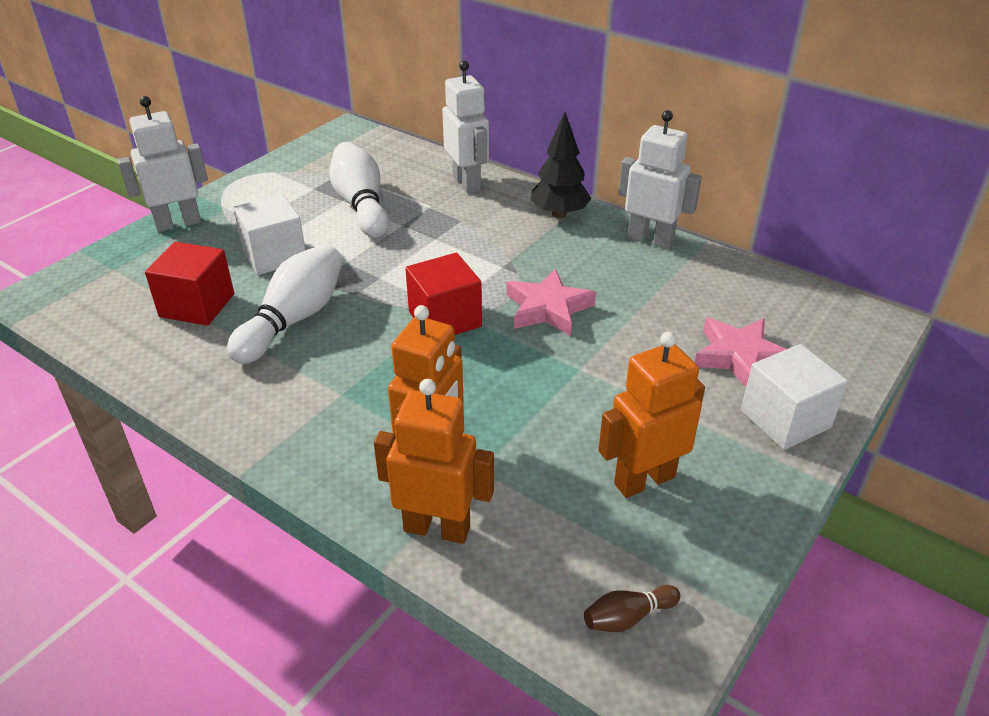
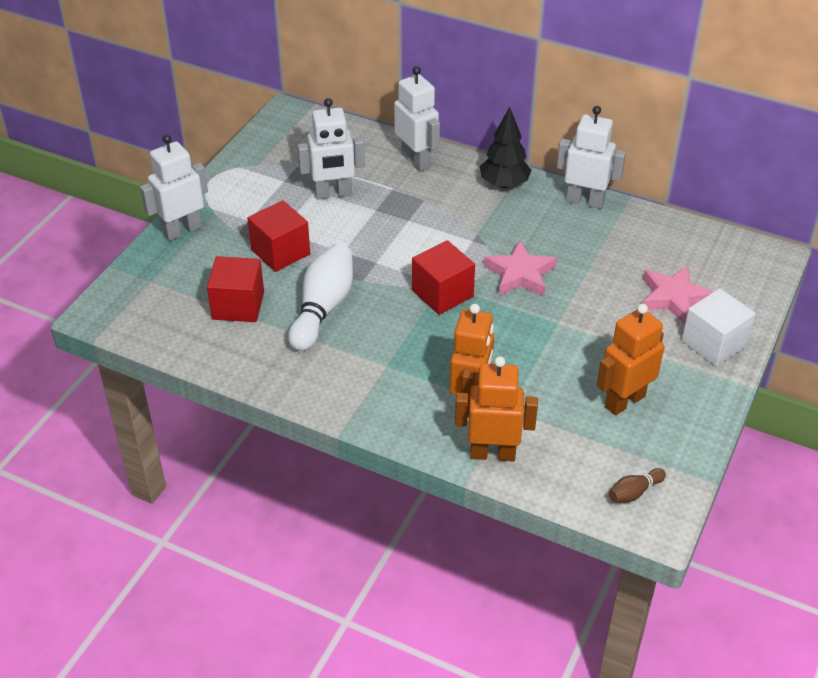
camera: 10 degrees left, 5 degrees up
(274, 255) = (280, 252): white cube -> red cube
(361, 205) = (333, 194): white bowling pin -> white robot

